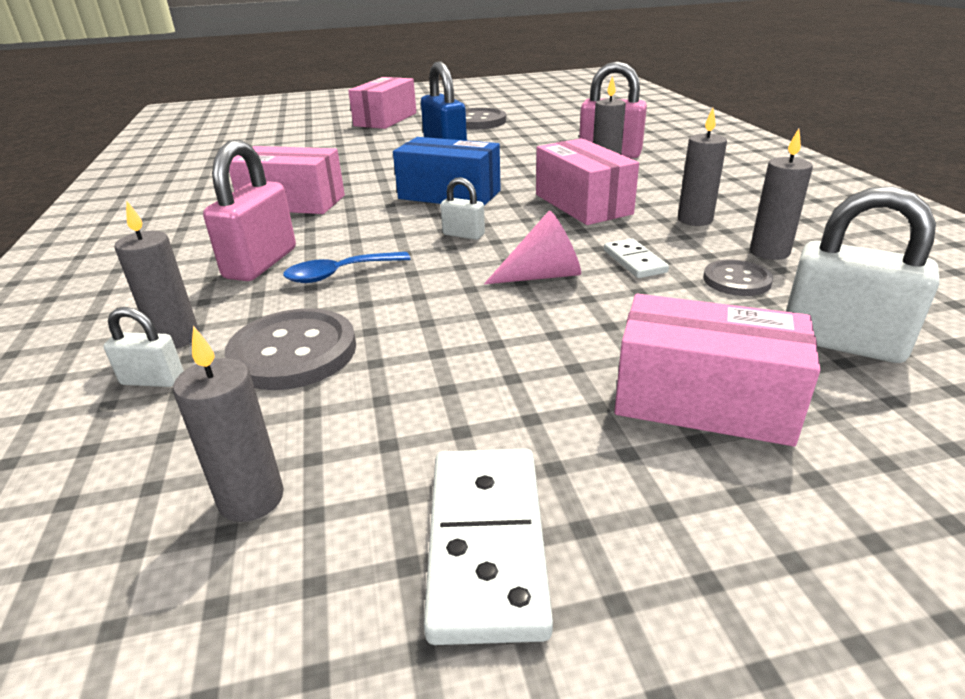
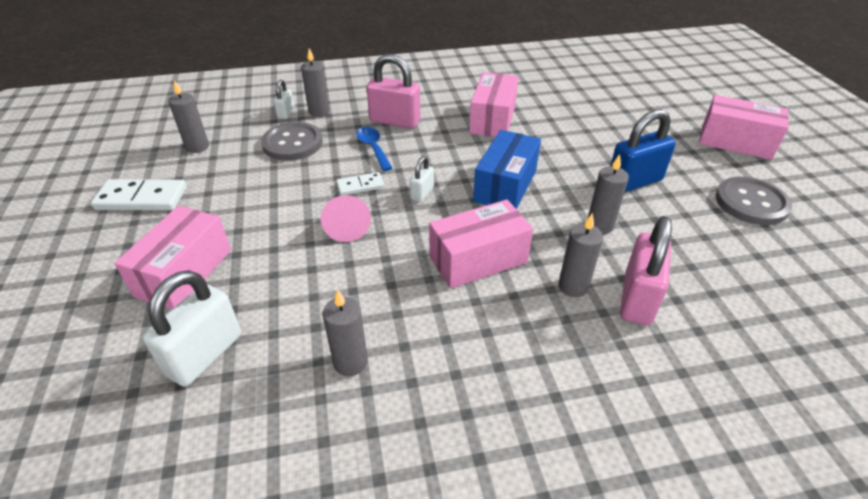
camera: 90 degrees right, 10 degrees up
(634, 261) = (355, 274): white domino -> white domino (360, 186)
(695, 220) = (431, 328): grey candle -> grey candle (599, 226)
(736, 280) = (308, 325): grey button -> none

